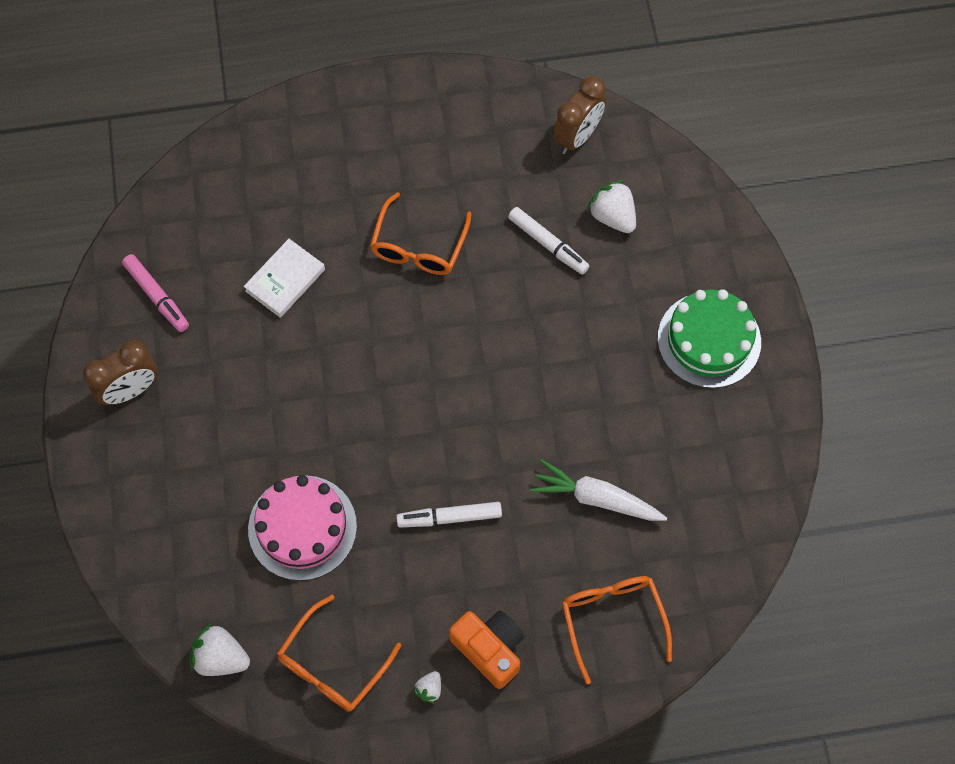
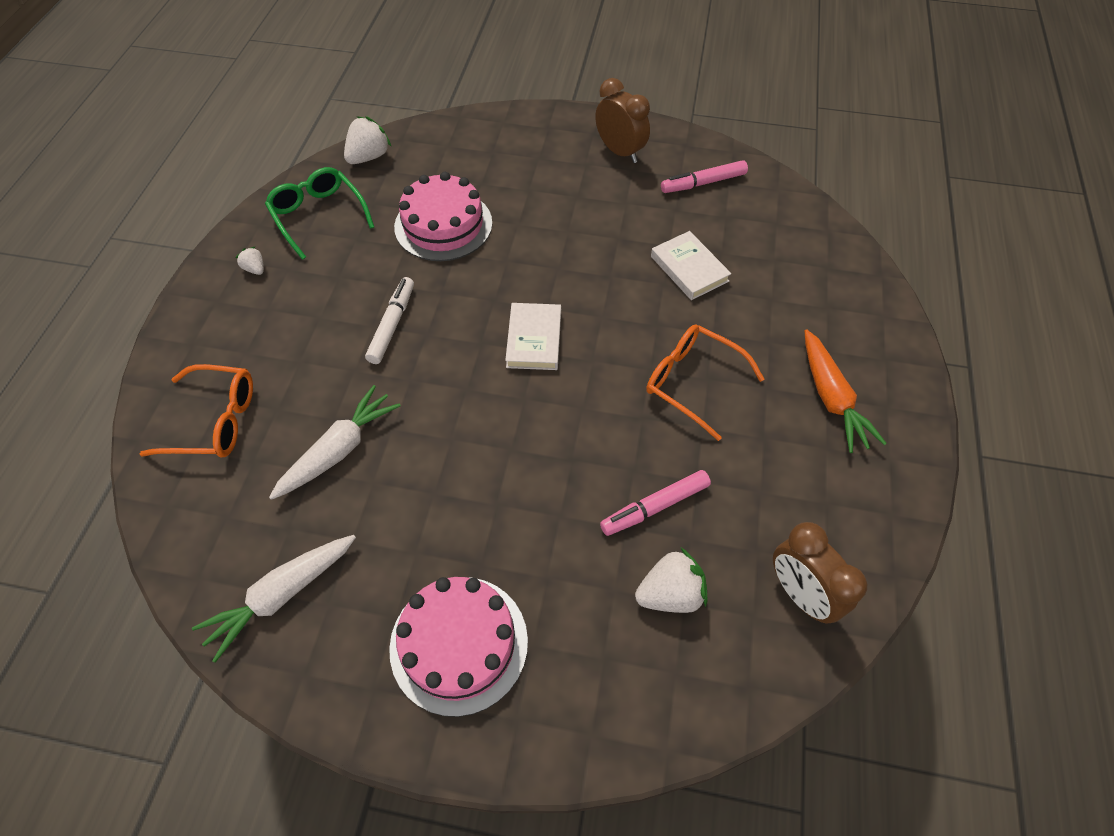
camera: 110 degrees right, 10 degrees down
(130, 390) = (620, 152): brown clock -> brown clock turned 150 degrees clockwise
(332, 665) = (318, 216): orange glasses -> green glasses
(395, 142) = (831, 398): none -> orange carrot
(420, 386) = (534, 339): none -> white book
(489, 649) = (257, 319): orange camera -> none
(548, 244) = (655, 507): white marker -> pink marker
(709, 340) = (459, 644): green cake -> pink cake
(731, 477) = (281, 595): none -> white carrot

